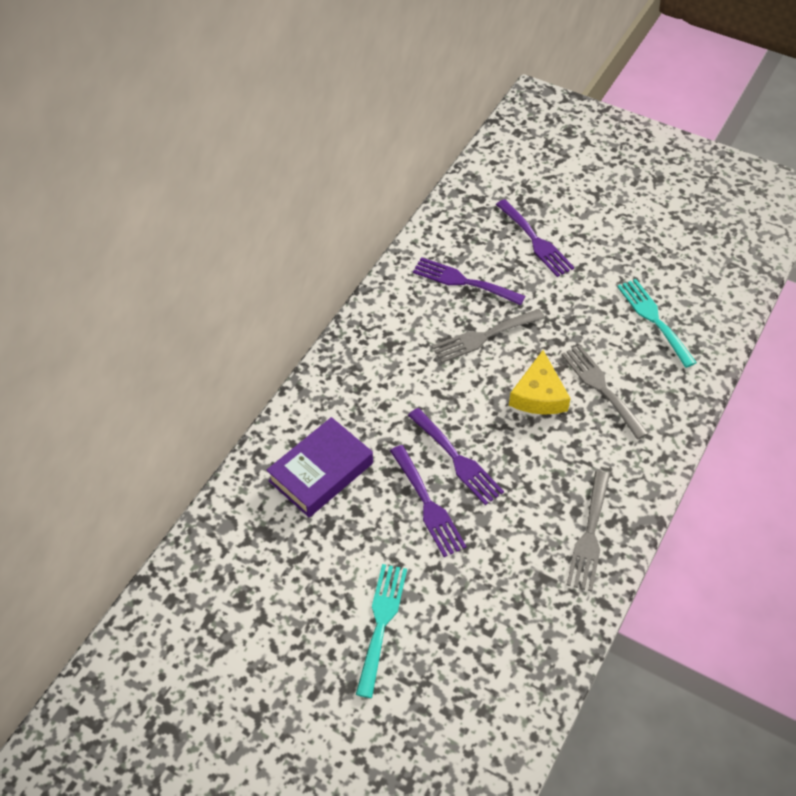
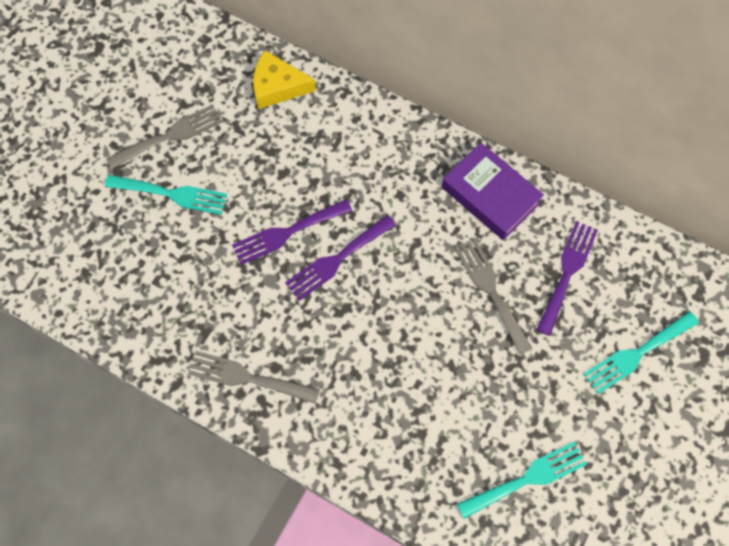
camera: 90 degrees right, 15 degrees up
(321, 472) = (324, 143): purple book -> purple book (490, 195)
(536, 241) = (636, 354): purple fork -> turquoise fork
(538, 395) = (416, 342): yellow cheese -> yellow cheese (277, 86)
(601, 388) = (426, 407): grey fork -> grey fork (170, 136)

